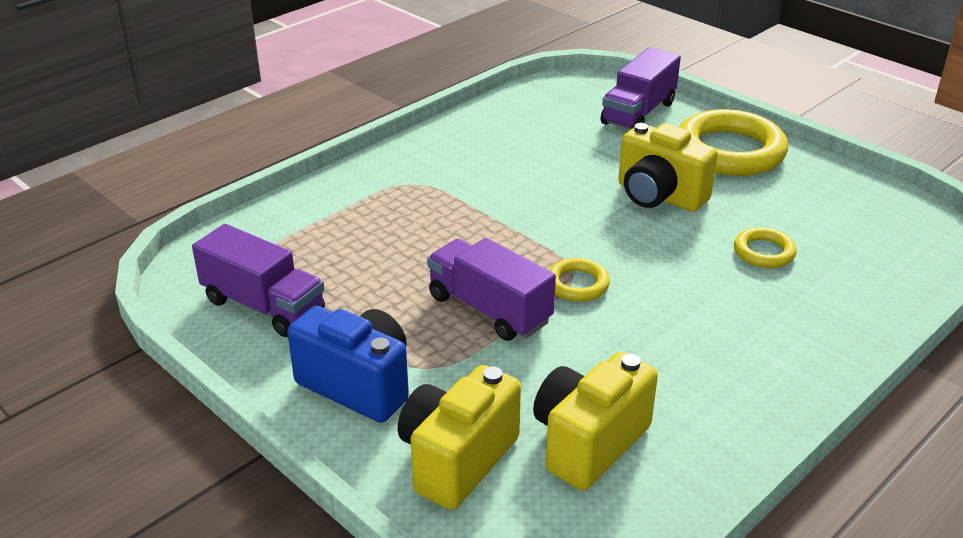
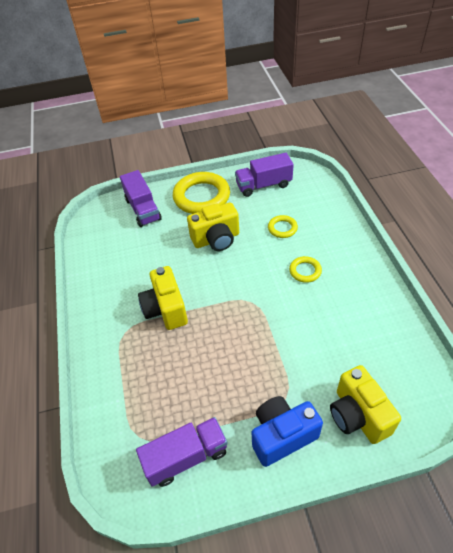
camera: 55 degrees left, 15 degrees up
(489, 309) = (257, 349): purple truck -> purple truck (263, 185)
(577, 284) = (261, 305): yellow ring -> yellow ring (305, 271)
(589, 443) = (371, 357): yellow camera -> yellow camera (166, 309)

